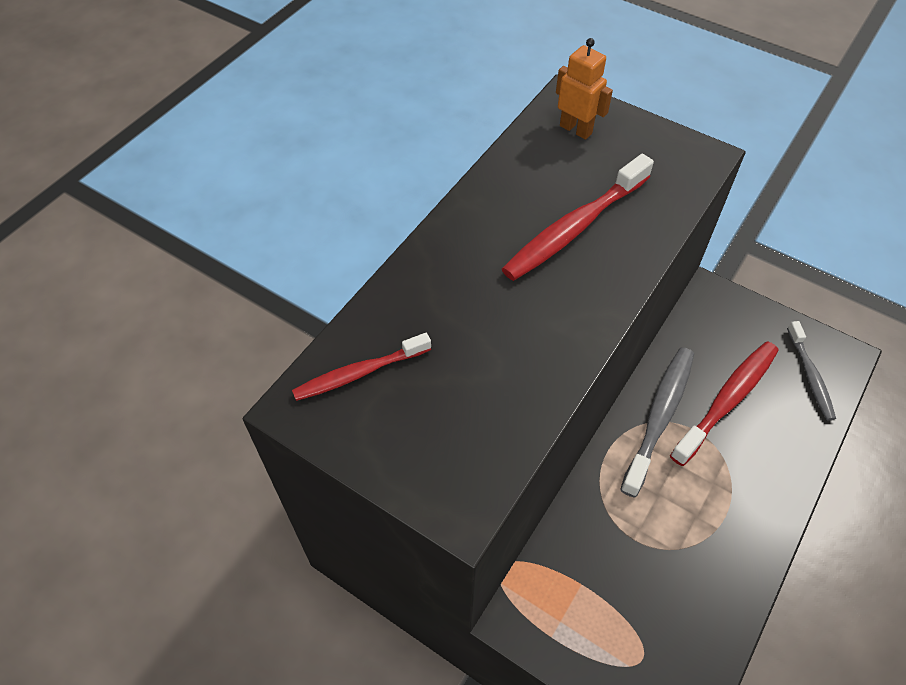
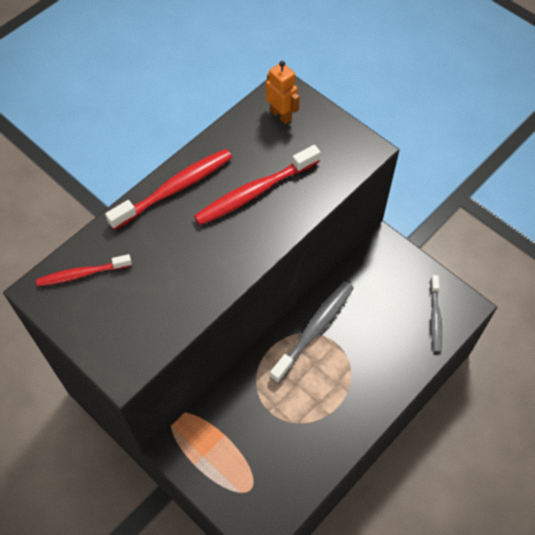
camera: 10 degrees right, 5 degrees up
(727, 400) = (367, 326): red toothbrush -> red toothbrush (175, 189)

